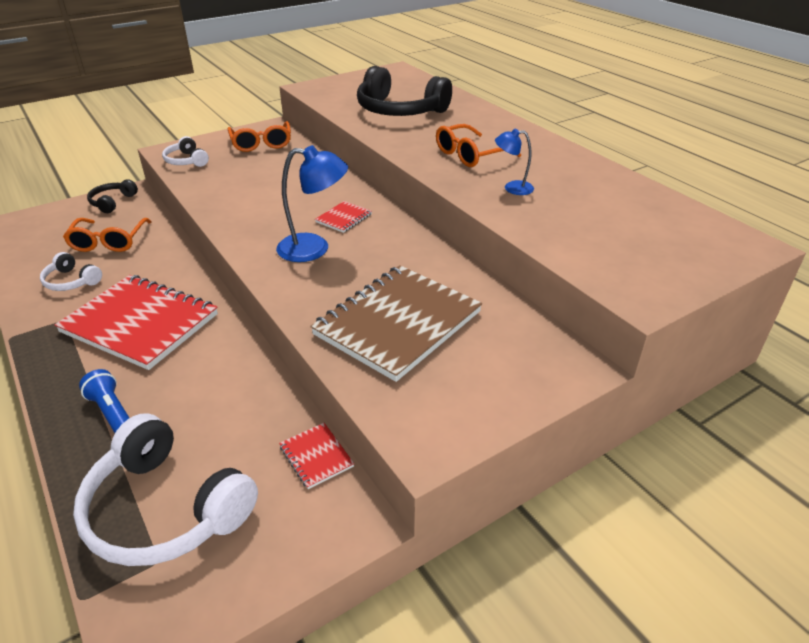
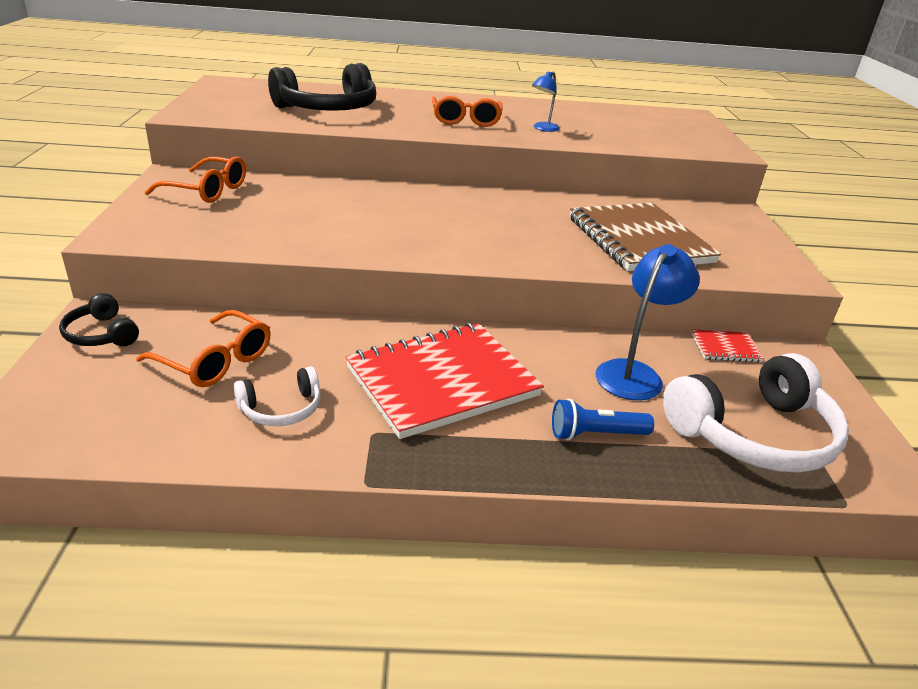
camera: 60 degrees left, 5 degrees down
(186, 161) = (171, 234): white headphones -> none
(314, 248) = (484, 233): blue lamp -> blue lamp (634, 373)
(344, 218) = (444, 207): red notebook -> none

